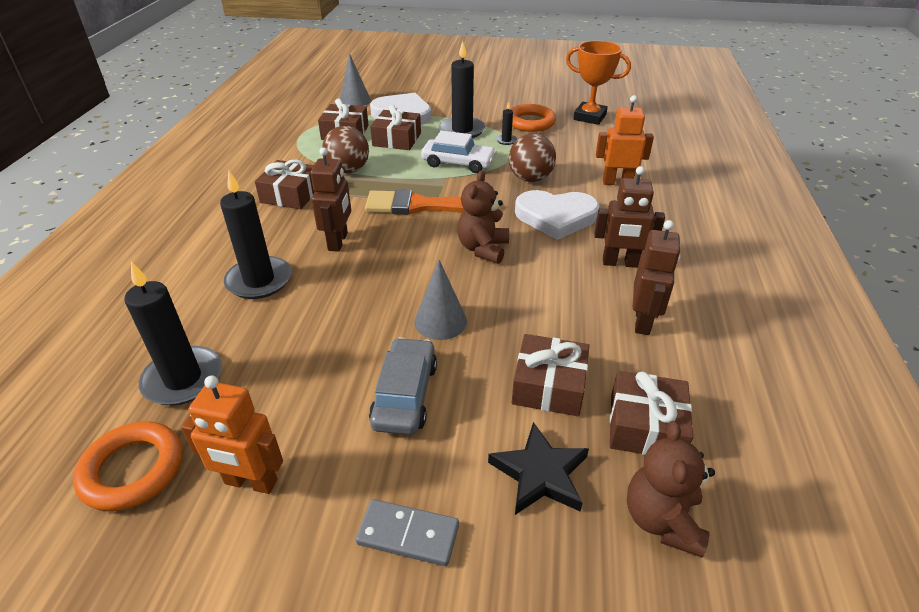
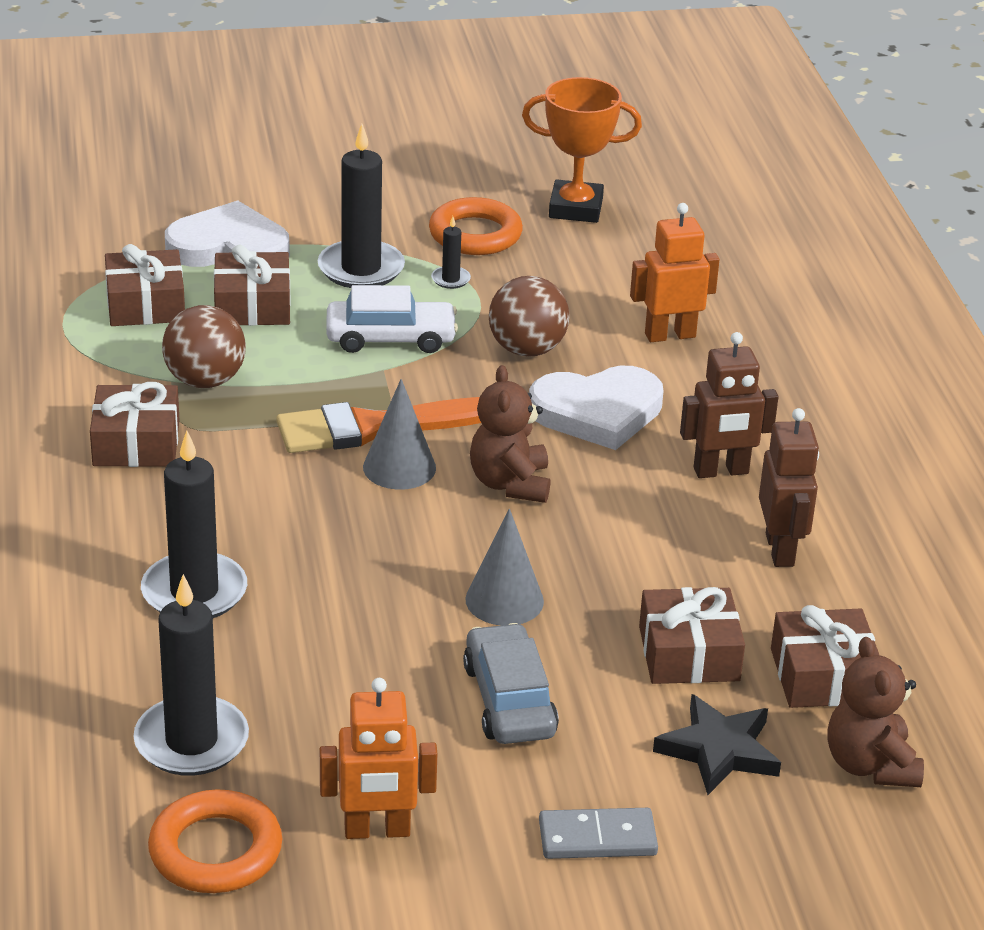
camera: 20 degrees left, 5 degrees down
(338, 242) = (276, 510): brown robot -> none
(355, 100) = (114, 229): grey cone -> grey cone (399, 467)

